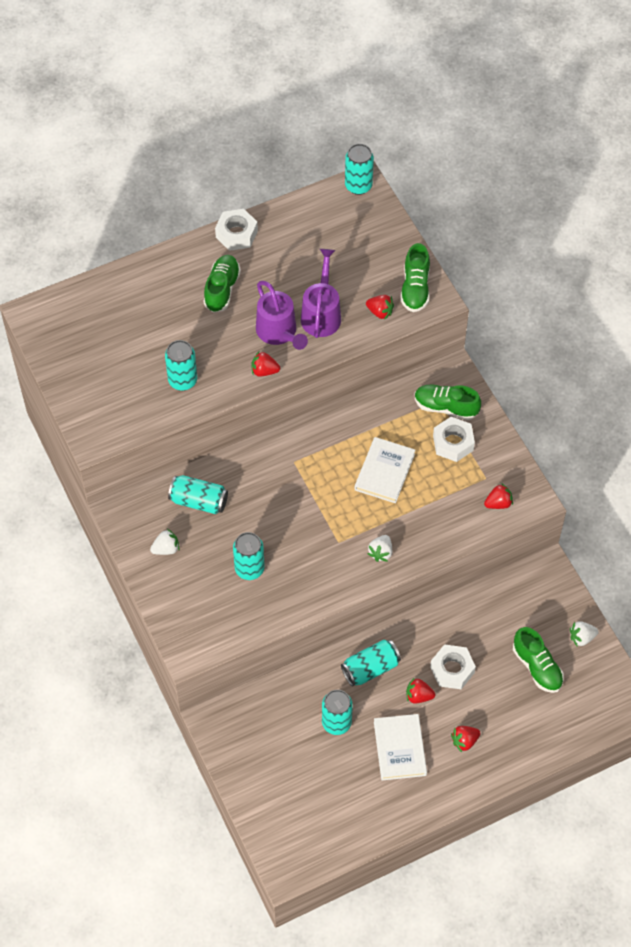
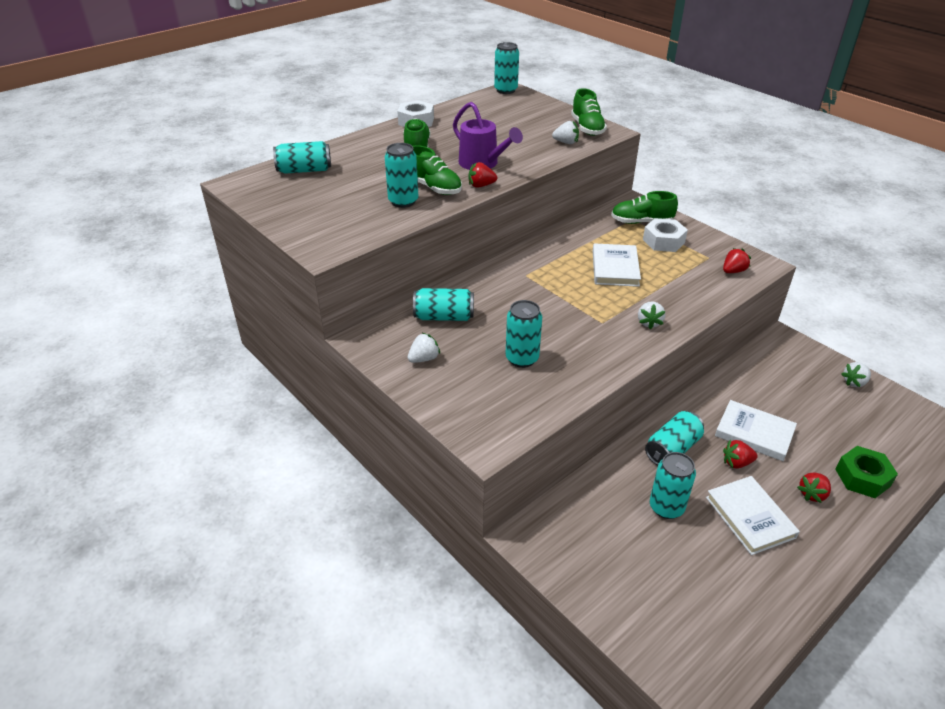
camera: 15 degrees left, 20 degrees down
(101, 306) = (304, 170): none -> turquoise can
(321, 313) = (515, 149): purple watering can -> none
(380, 312) = (566, 142): red strawberry -> white strawberry
(452, 670) = (754, 433): white nut -> white book
(518, 737) = (862, 477): none -> green nut
(537, 667) = (833, 413): green shoe -> green shoe (434, 187)

